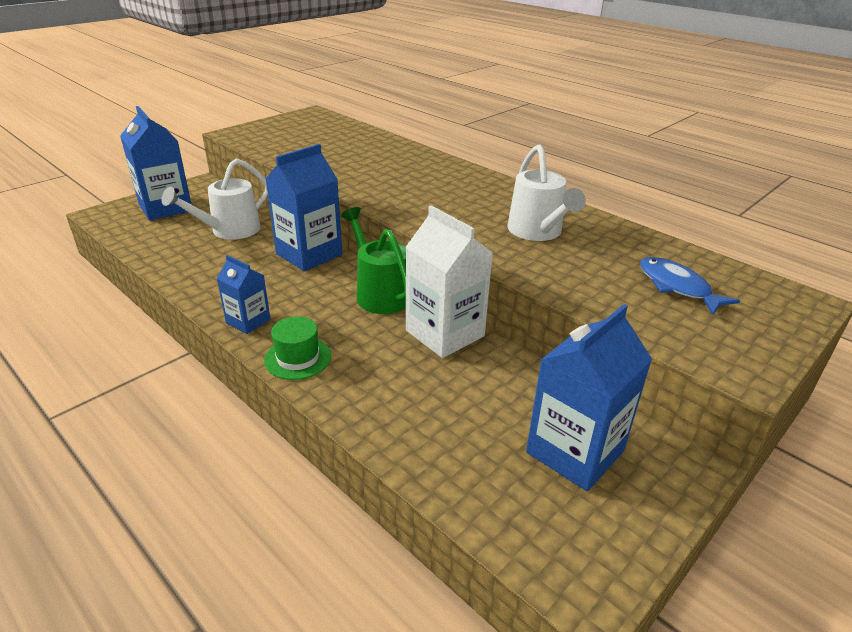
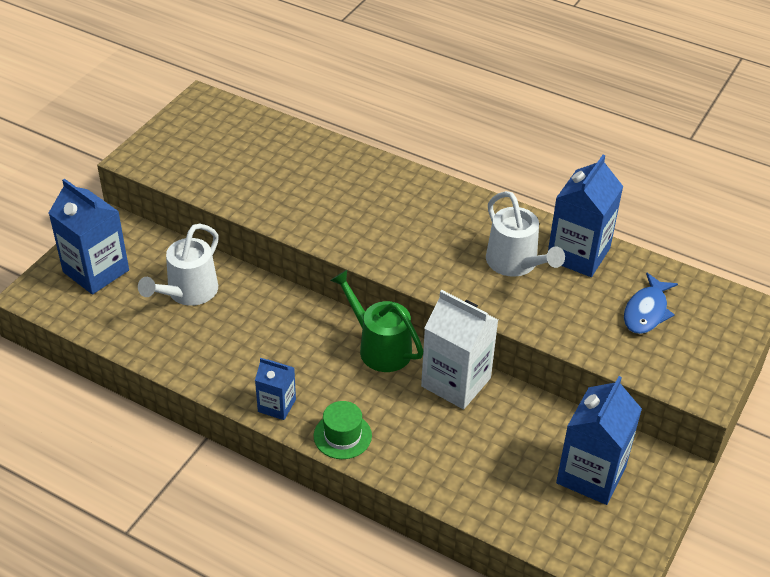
camera: 15 degrees left, 10 degrees up
(309, 254) = (288, 310): blue carton -> blue carton (578, 254)
(677, 287) = (646, 311): blue fish -> blue fish turned 105 degrees counterclockwise

